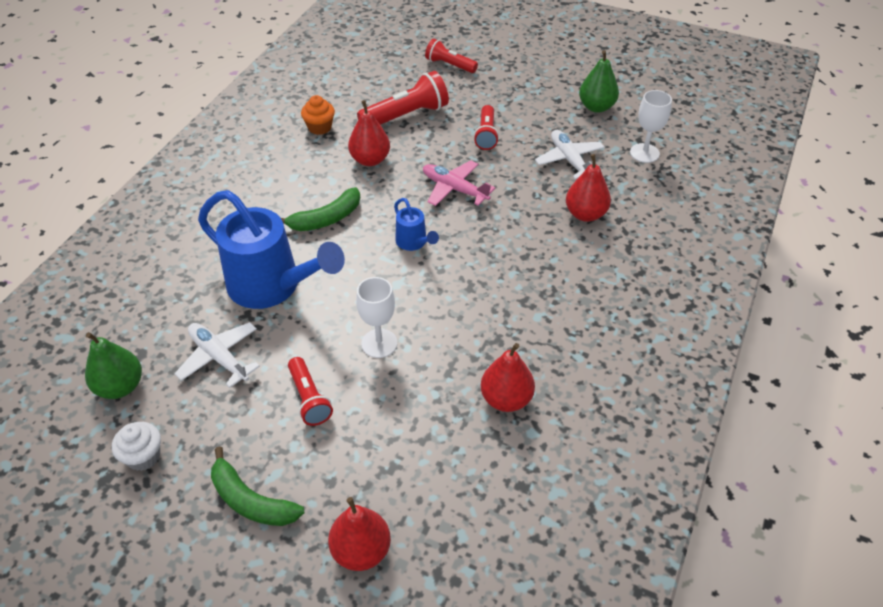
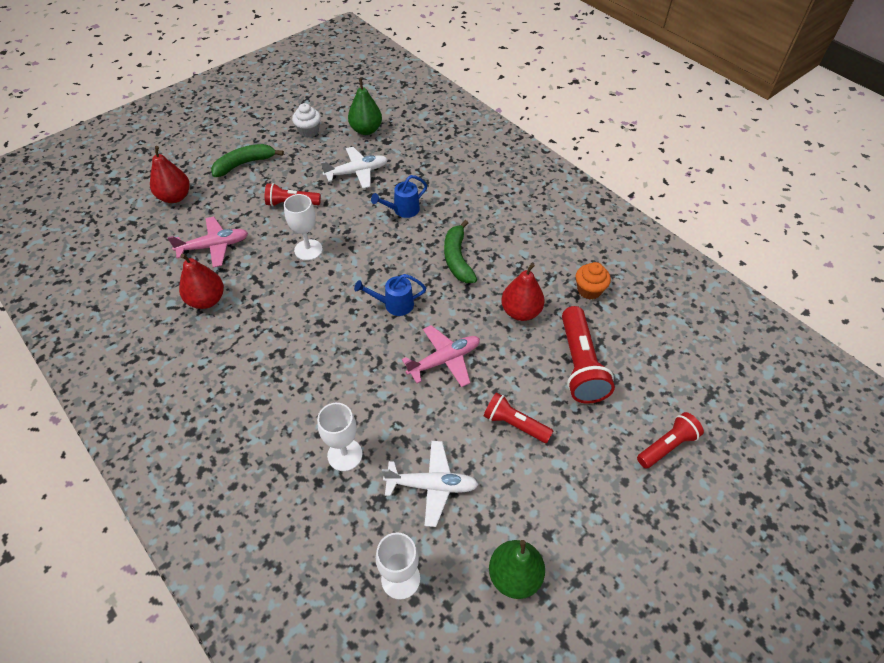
camera: 115 degrees right, 5 degrees up
(272, 286) = (403, 210): blue watering can -> blue watering can, size x0.46
(425, 441) = (214, 246): none -> pink plane
(585, 214) = (345, 455): red pear -> white goblet

